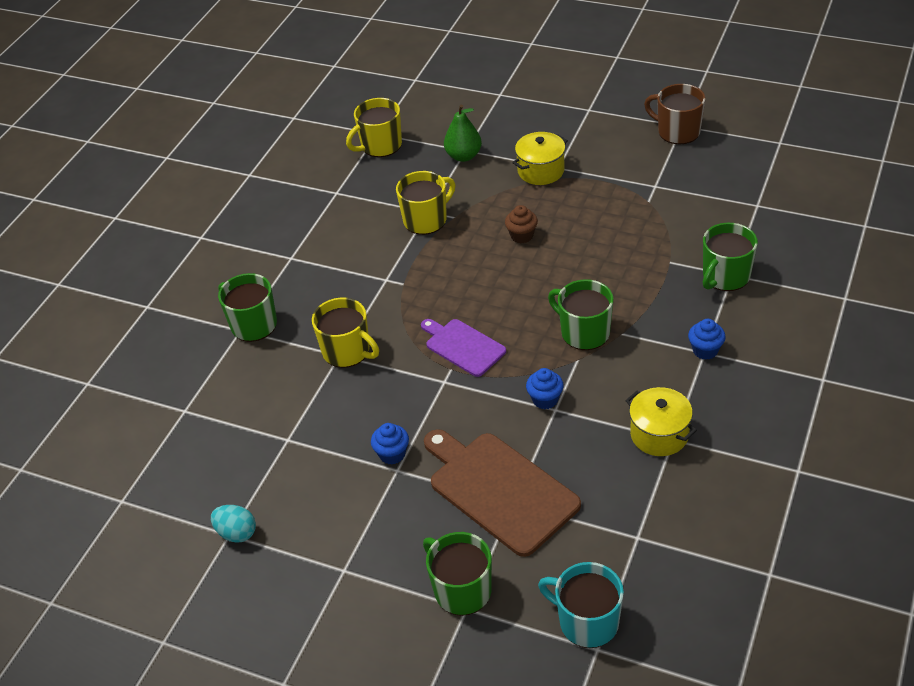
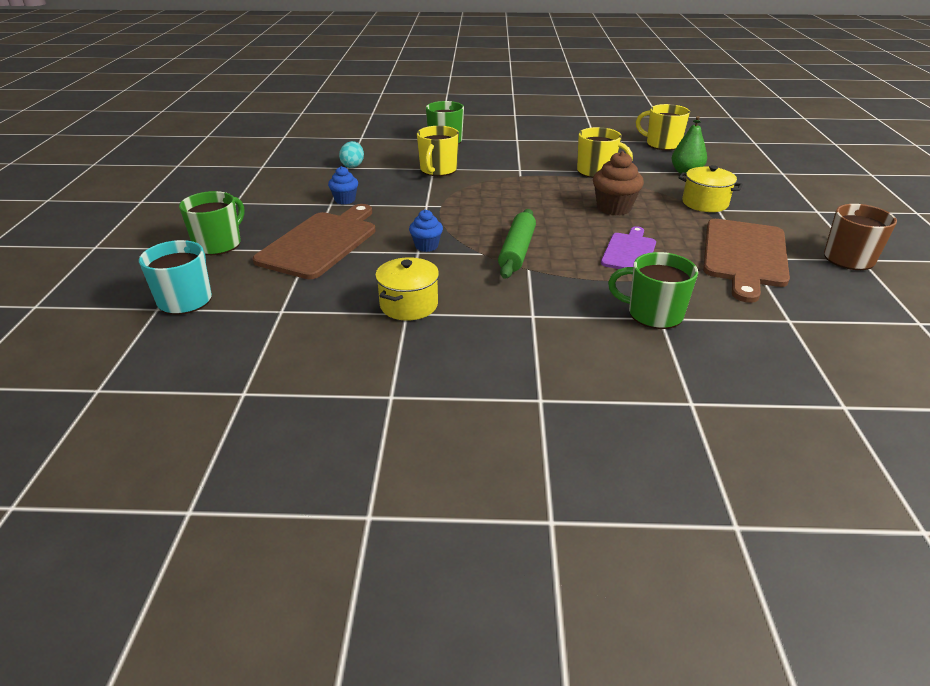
camera: 65 degrees right, 10 degrees down
(237, 533) = (263, 168): turquoise egg -> turquoise egg (353, 166)
(463, 346) = (467, 206): purple cutting board -> purple cutting board (629, 251)
(522, 236) = (614, 208): brown cupcake -> brown cupcake, size x1.62
(584, 332) = (517, 251): green mug -> green rolling pin
(651, 187) = (745, 255): none -> brown cutting board
(705, 350) = (535, 315): blue cupcake -> none

